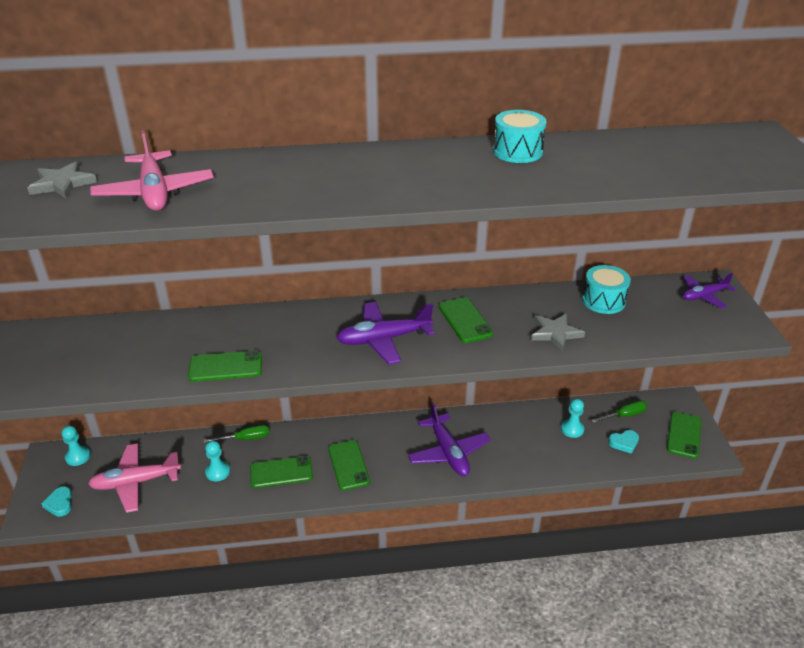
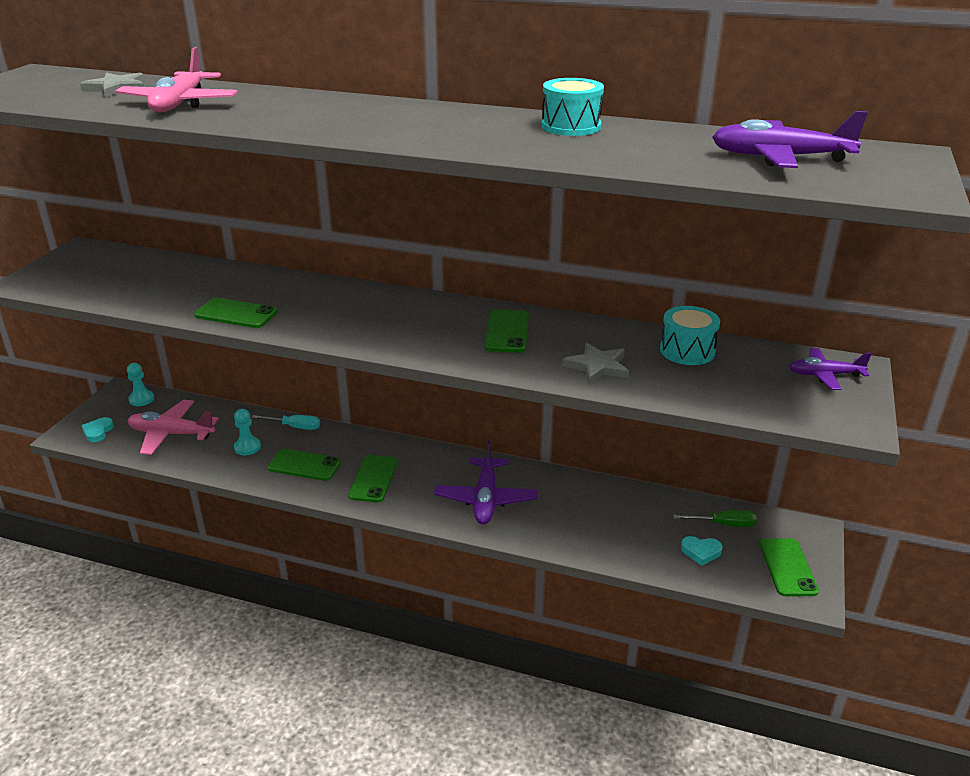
camera: 25 degrees right, 5 degrees down
(245, 438) = (295, 427): green screwdriver -> turquoise screwdriver
(383, 339) = (405, 328): purple plane -> purple plane (779, 158)
(572, 429) = (646, 519): turquoise pawn -> none
(684, 435) = (787, 567): green phone -> green phone turned 45 degrees counterclockwise

